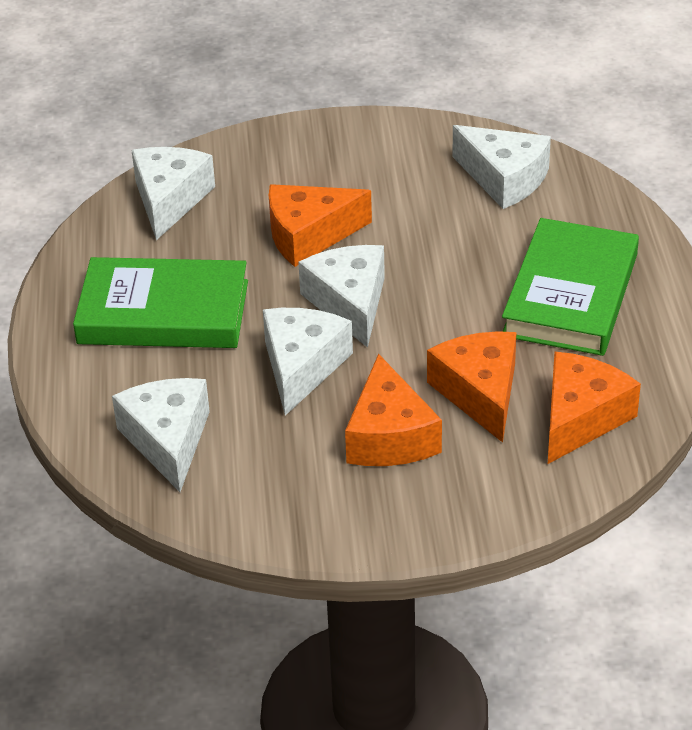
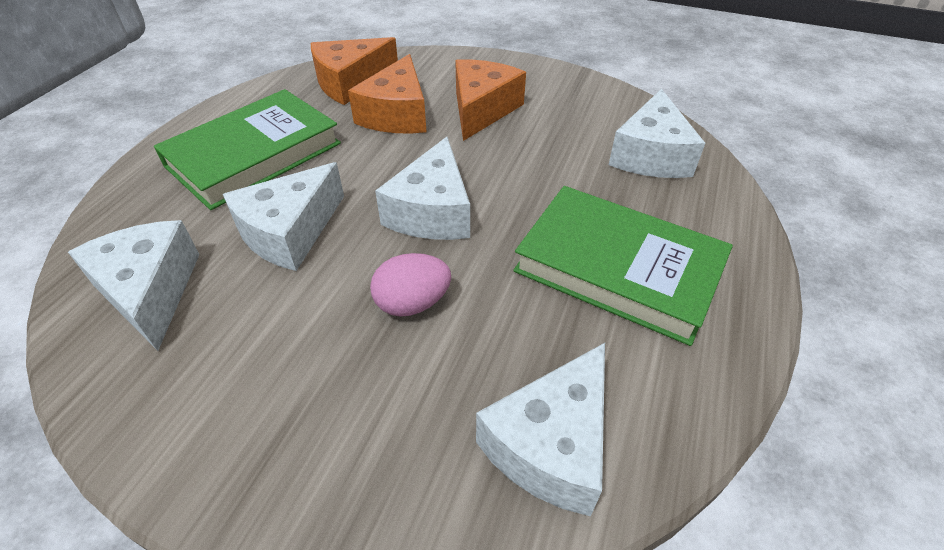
camera: 155 degrees left, 5 degrees up
(301, 367) = (513, 173): white cheese -> white cheese (290, 232)
(309, 235) = (412, 303): orange cheese -> pink egg

